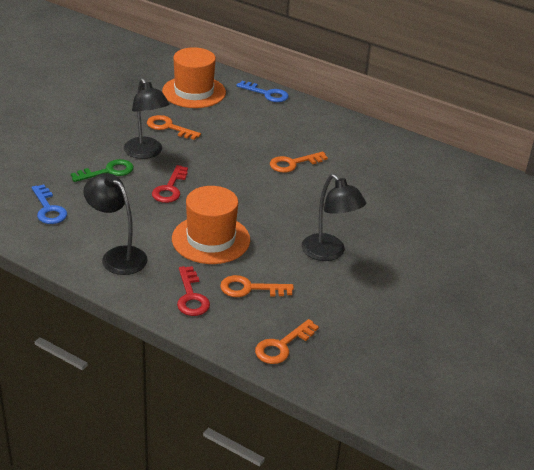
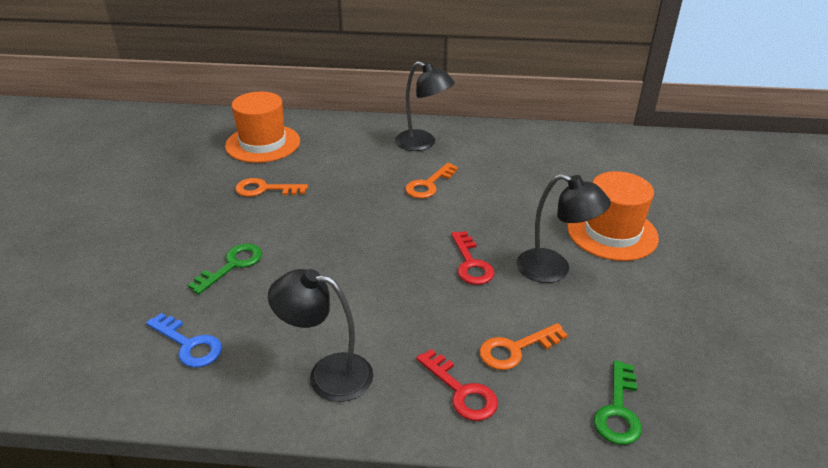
camera: 25 degrees left, 0 degrees up
(146, 153) = (262, 227): black lamp -> black lamp (422, 143)
(170, 188) = (322, 259): red key -> red key (471, 263)
(211, 239) = (419, 304): orange hat -> orange hat (612, 232)
(266, 94) = (340, 123): blue key -> none
(282, 346) = (618, 410): orange key -> green key

